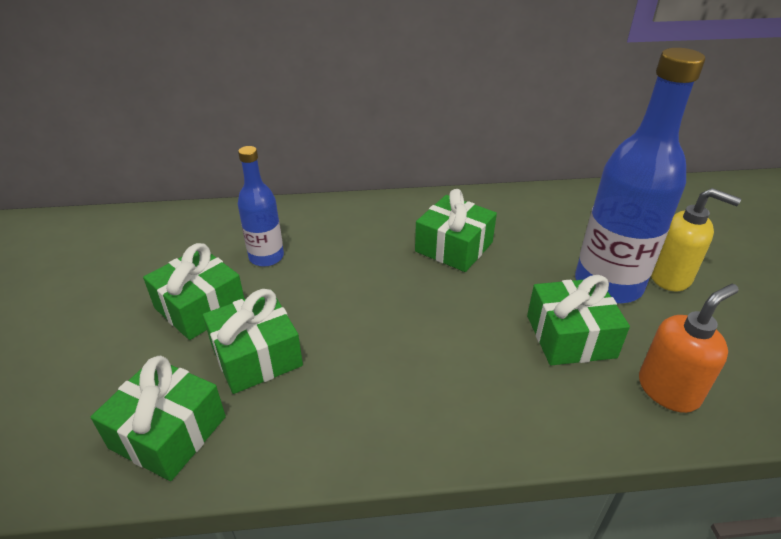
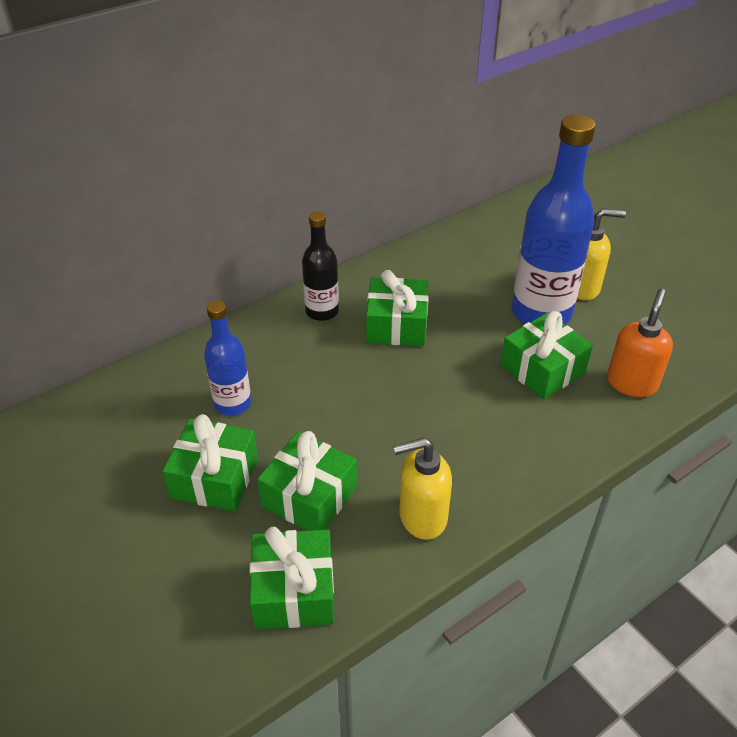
camera: 30 degrees left, 5 degrees up
(336, 422) = (422, 517): none -> yellow soap dispenser
(398, 215) = (322, 311): none -> black bottle

